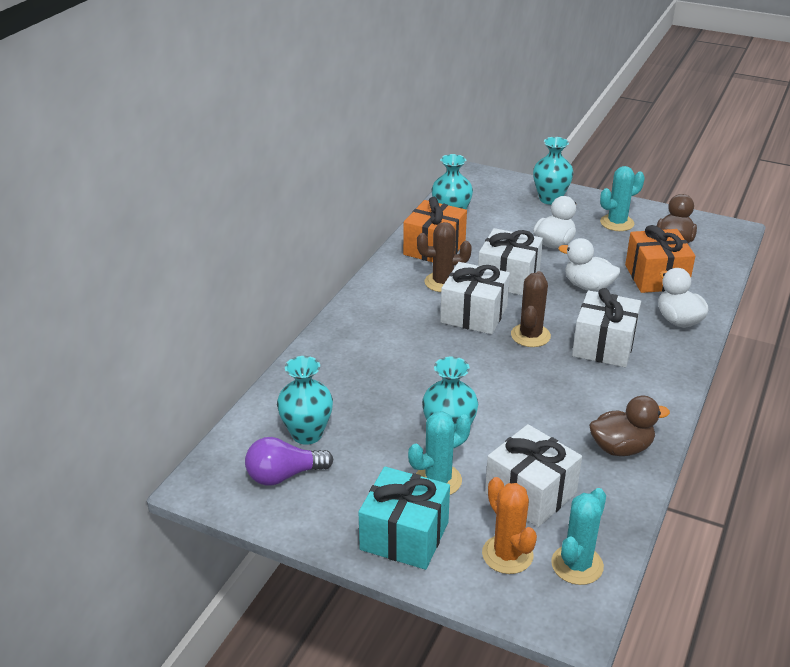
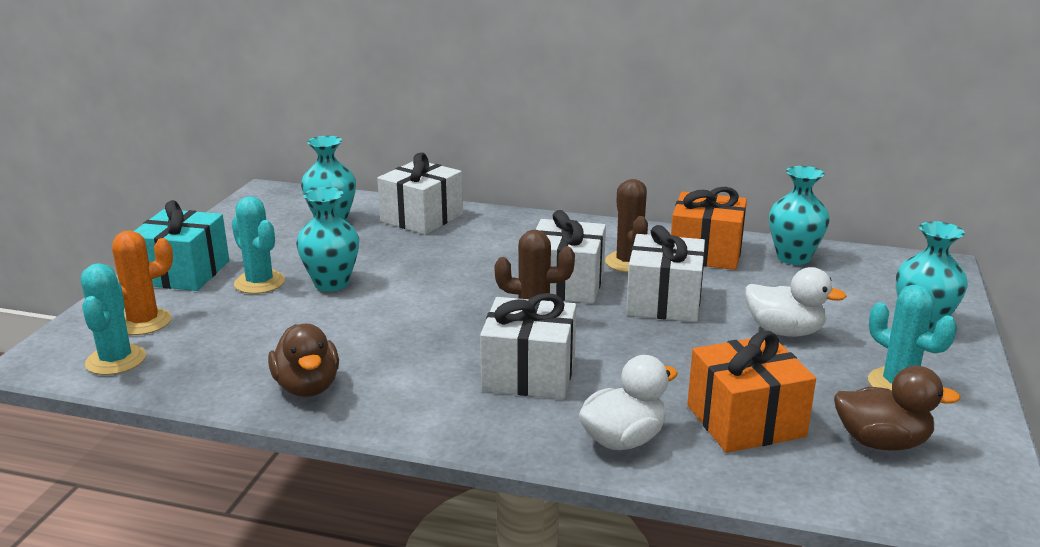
camera: 80 degrees right, 10 degrees down
(284, 475) = (274, 218): purple light bulb -> none
(530, 493) = (232, 331): white gift -> white gift (421, 218)
(577, 565) = (116, 360): turquoise cactus -> turquoise cactus turned 60 degrees clockwise
(588, 286) = (679, 360): white duck -> none

